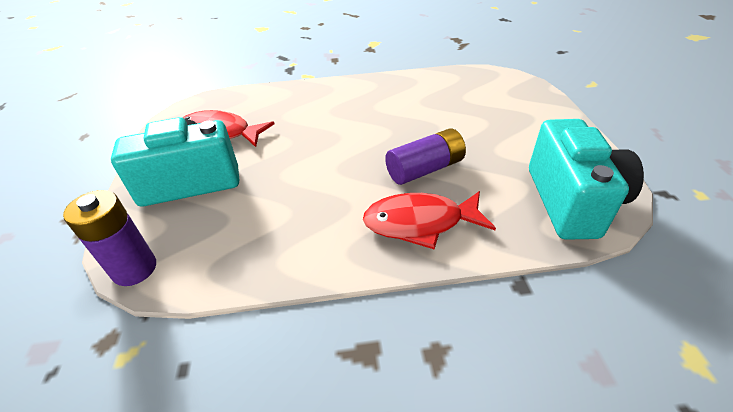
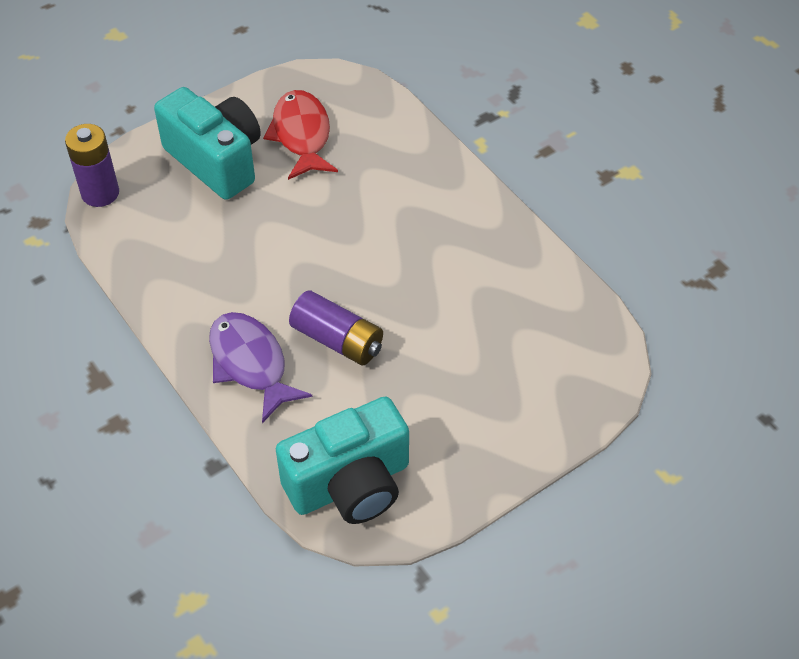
camera: 60 degrees right, 10 degrees up
(420, 223) = (251, 364): red fish -> purple fish

